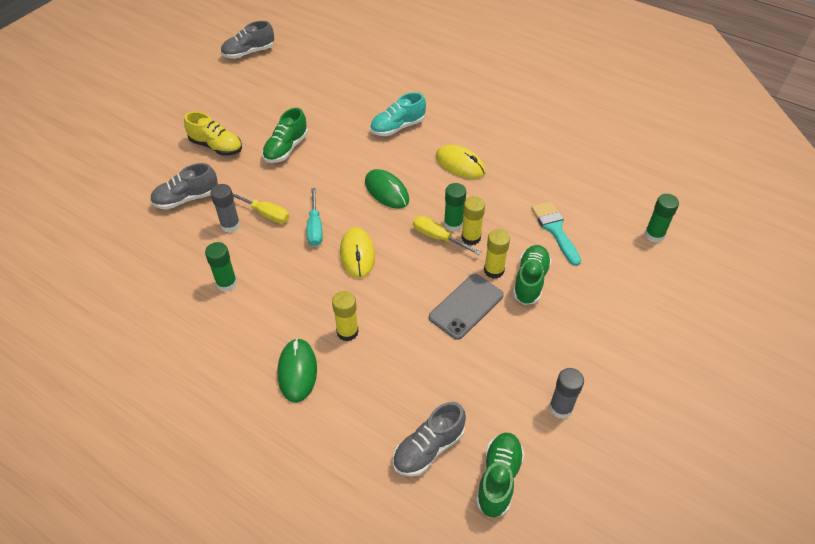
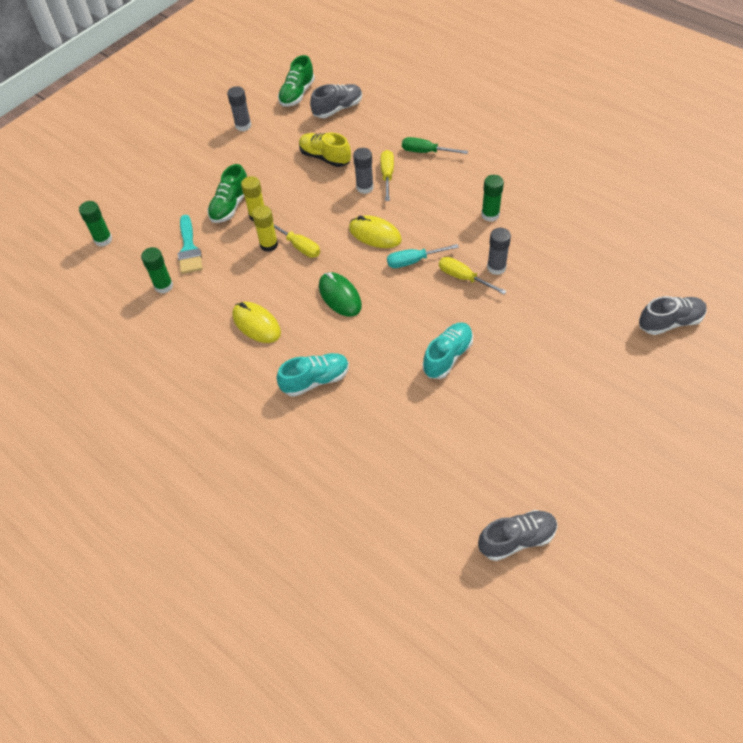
camera: 170 degrees left, 5 degrees up
(186, 199) = (547, 298): grey shoe -> grey shoe (670, 322)
(216, 146) = (530, 364): yellow shoe -> yellow shoe (325, 157)
(286, 148) = (447, 356): green shoe -> turquoise shoe
(297, 371) = (426, 152): green mouse -> green screwdriver
(315, 227) = (413, 261): turquoise screwdriver -> turquoise screwdriver turned 105 degrees counterclockwise
(347, 332) = (387, 175): yellow glue stick -> yellow screwdriver
(357, 254) = (375, 234): yellow mouse -> yellow mouse turned 60 degrees counterclockwise
(374, 313) = (364, 187): none -> grey glue stick
(453, 224) = (281, 258): green glue stick -> green glue stick (163, 286)
(466, 306) = (289, 189): grey phone -> none

